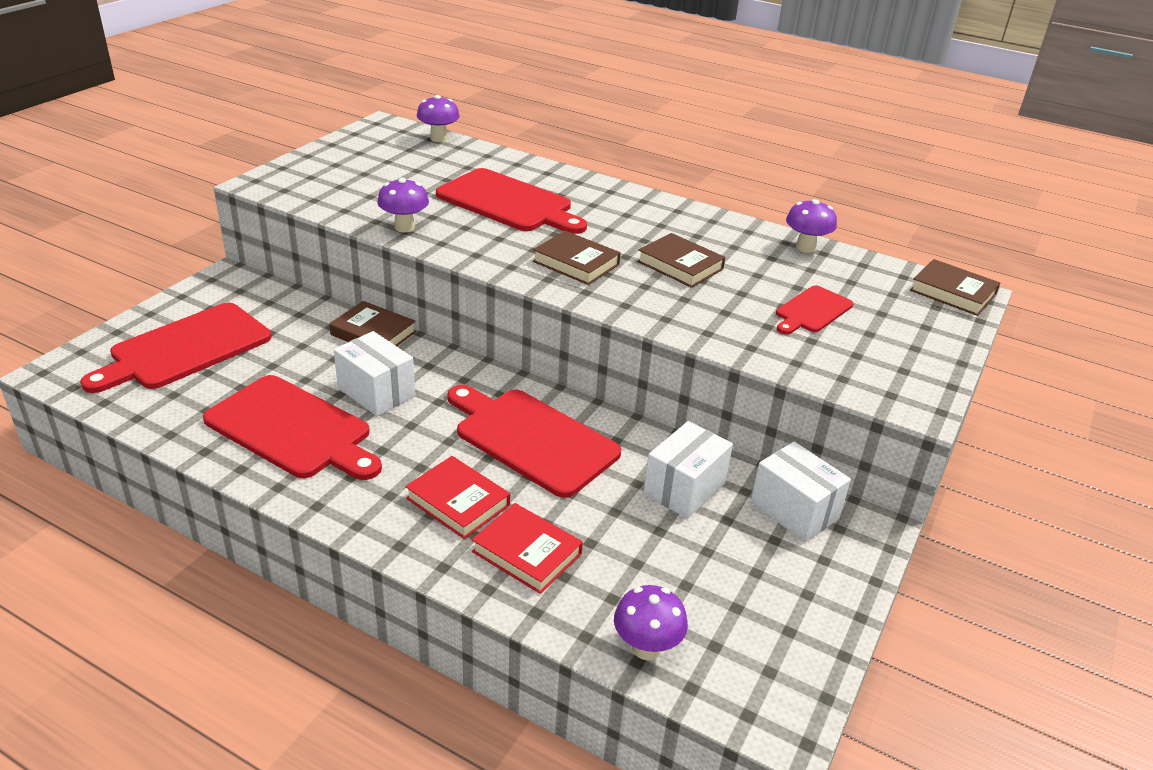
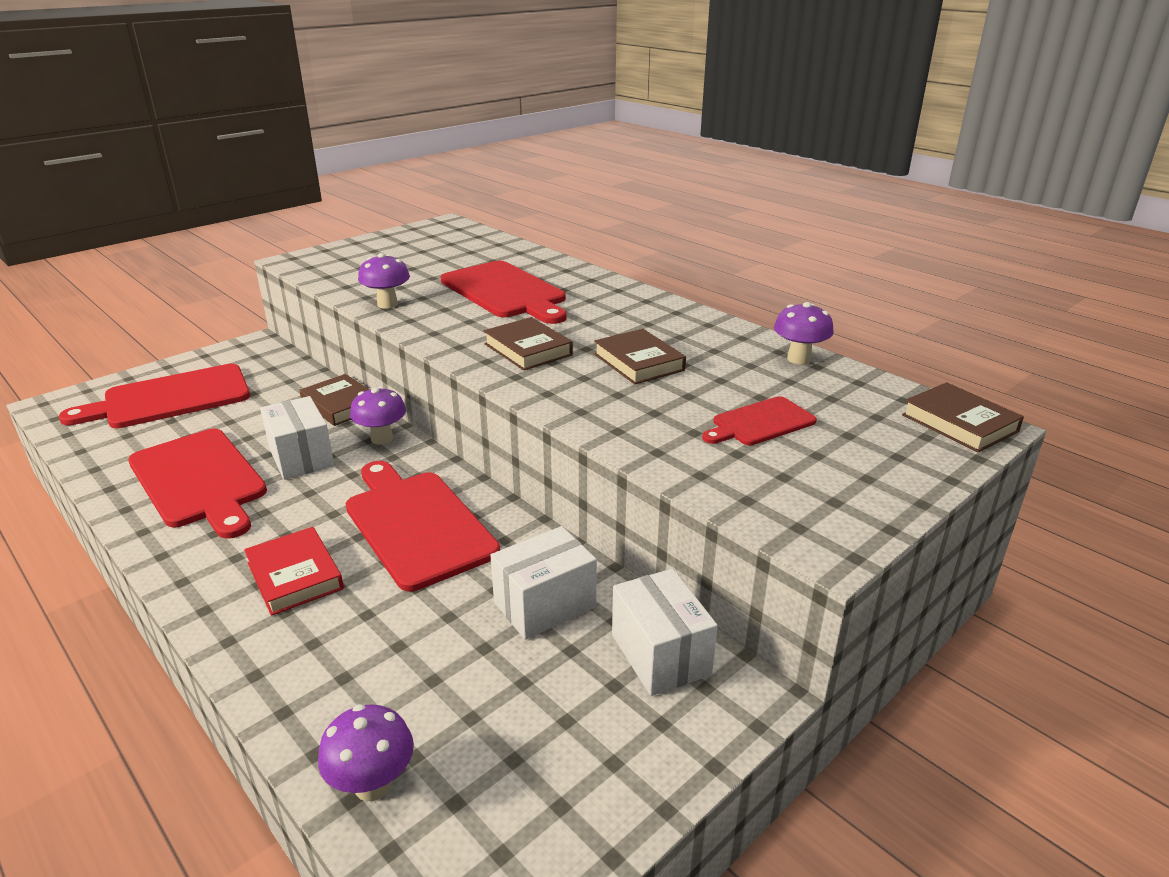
camera: 20 degrees right, 5 degrees down
(438, 138) = (486, 236): purple mushroom -> purple mushroom (382, 438)
(527, 552) = (323, 643): red book -> none

